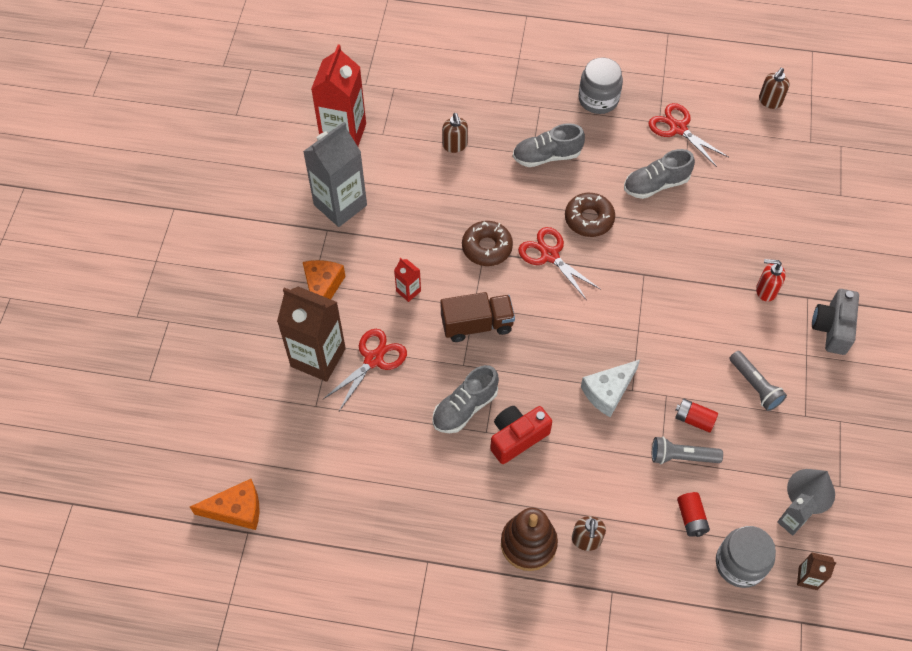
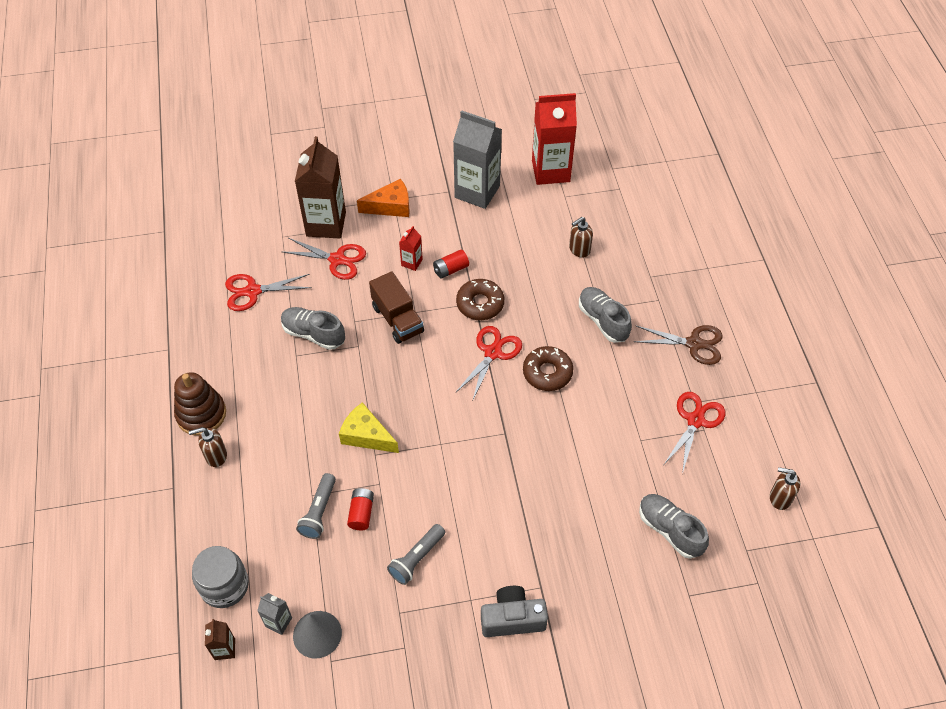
camera: 70 degrees right, 5 degrees down
(236, 510) = (180, 218): orange cheese -> none
(382, 454) = (253, 291): none -> red scissors
(517, 437) = (297, 379): red camera -> none
(598, 99) = (694, 344): grey jar -> brown scissors
(608, 391) = (366, 435): white cheese -> yellow cheese
(656, 184) = (615, 418): grey shoe -> grey shoe (670, 530)
(682, 457) = (319, 512): grey flashlight -> grey flashlight turned 150 degrees counterclockwise
(691, 518) = (259, 534): red battery -> red battery (451, 269)
(766, 290) = (532, 545): red soap dispenser -> none

